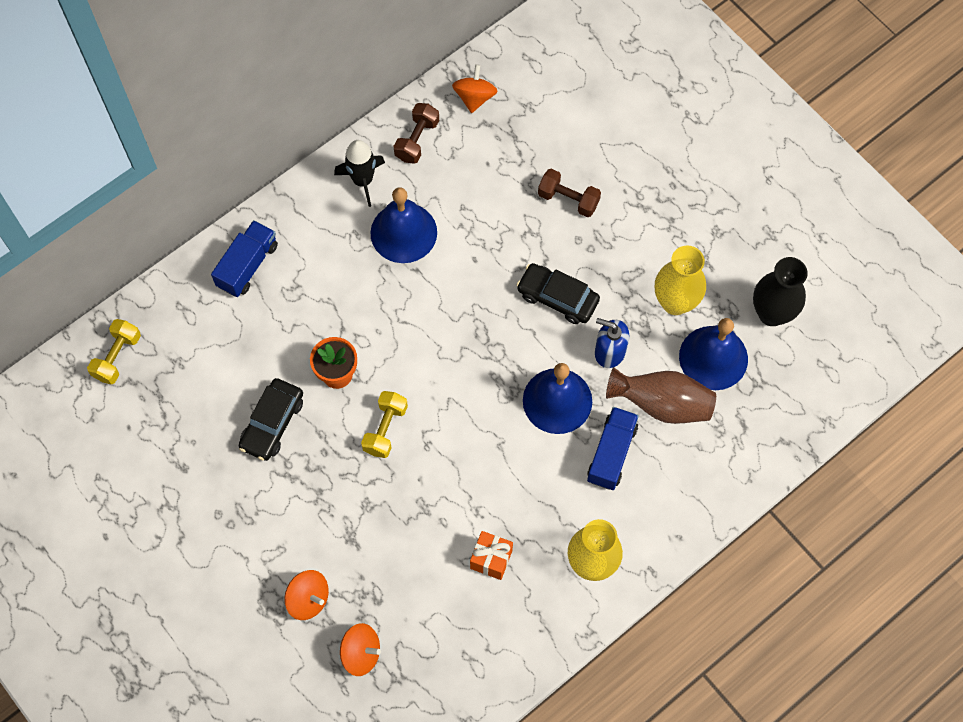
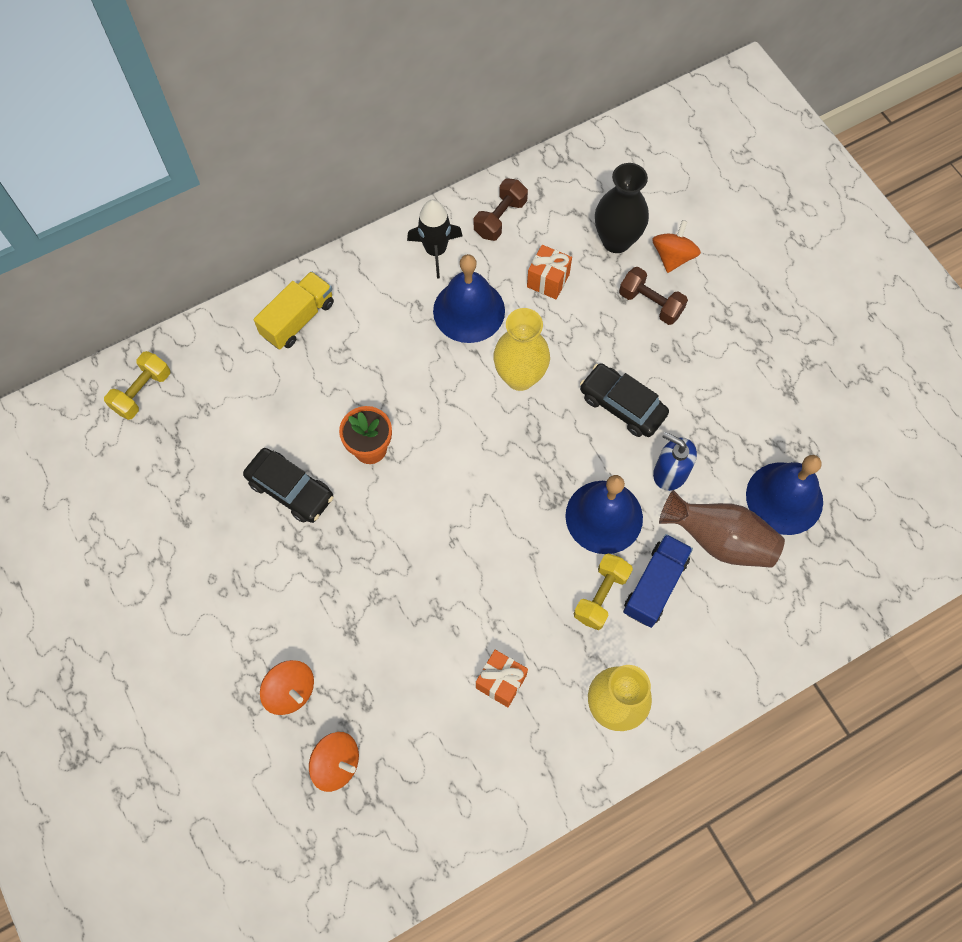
camera: 10 degrees right, 0 degrees up
(247, 265) = (298, 319): blue truck -> yellow truck
(272, 423) = (290, 489): black car -> black car turned 90 degrees counterclockwise
(385, 429) = (410, 516): yellow dumbbell -> yellow dumbbell (601, 596)
(471, 193) = (548, 280): none -> orange gift
(474, 97) = (568, 184): orange spinning top -> orange spinning top (673, 257)
(675, 302) = (750, 430): yellow vase -> yellow vase (520, 377)
(772, 313) = (856, 460): black vase -> black vase (616, 240)

